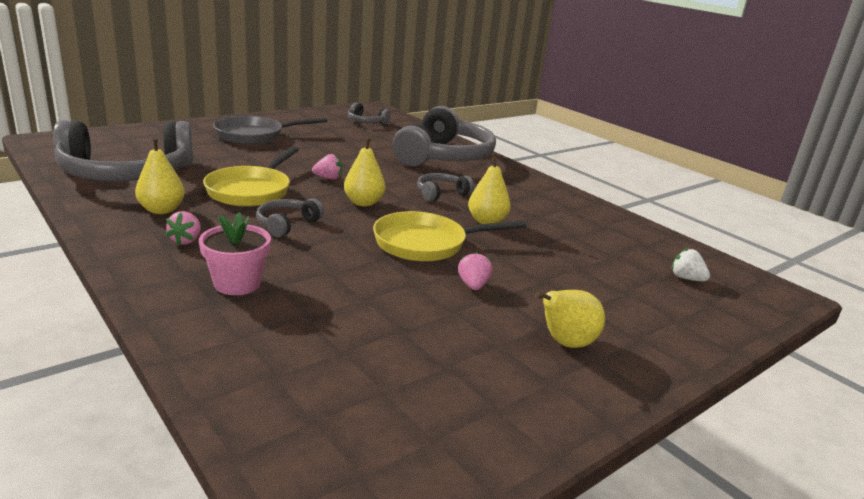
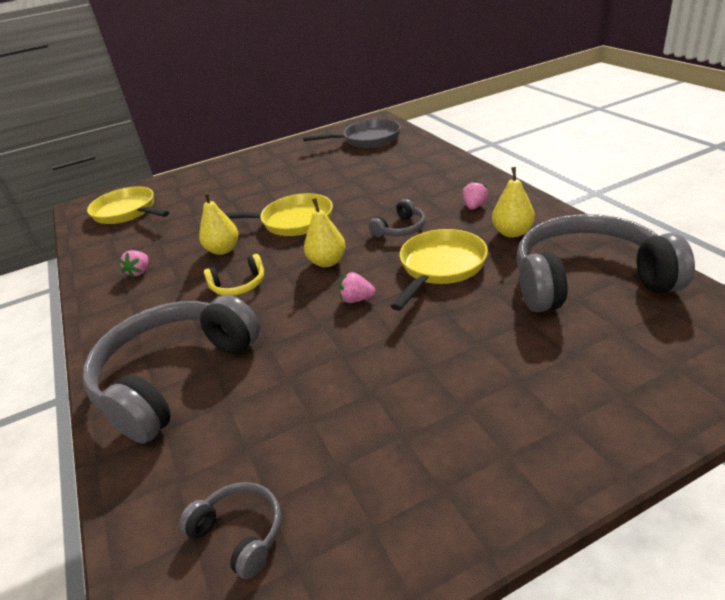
camera: 160 degrees left, 10 degrees up
(237, 283) = (427, 181): pink flower pot -> none
(254, 135) = (471, 413): grey pan -> grey pan (367, 139)
(441, 194) = (239, 285): grey headphones -> yellow headphones
(473, 285) = (280, 194): pink strawberry -> pink strawberry (139, 272)
(565, 343) = (254, 170): yellow pear -> none
(686, 278) = (128, 212): white strawberry -> yellow pan

